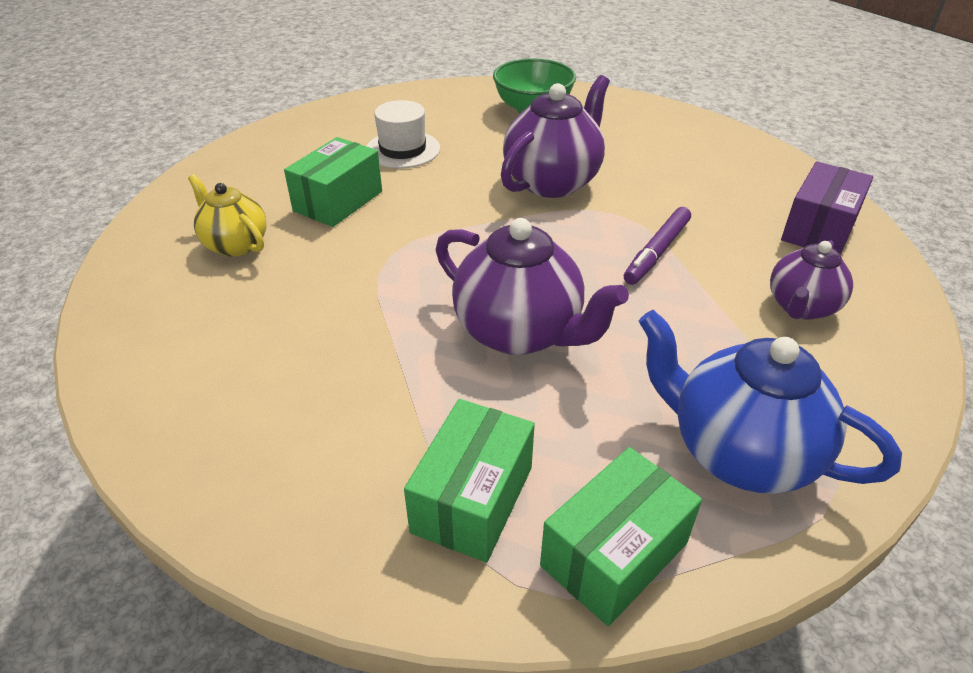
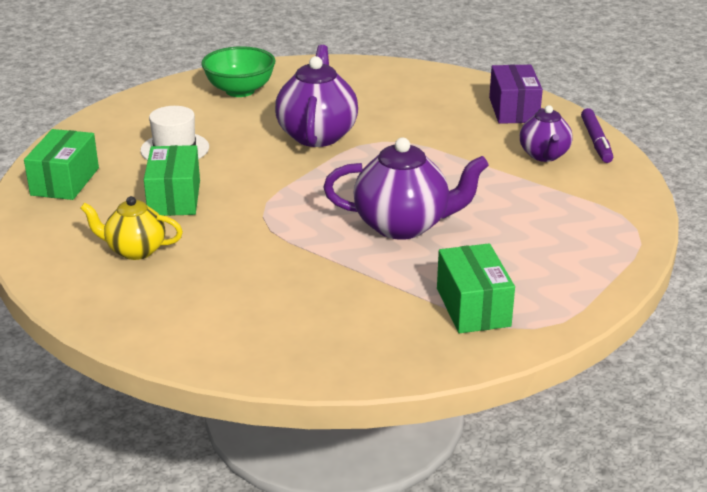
camera: 35 degrees left, 10 degrees down
(614, 554) = (566, 297): green box -> green box (65, 181)
(657, 252) = (434, 154): purple marker -> purple marker (596, 141)
(739, 452) = (580, 233): blue teapot -> none

